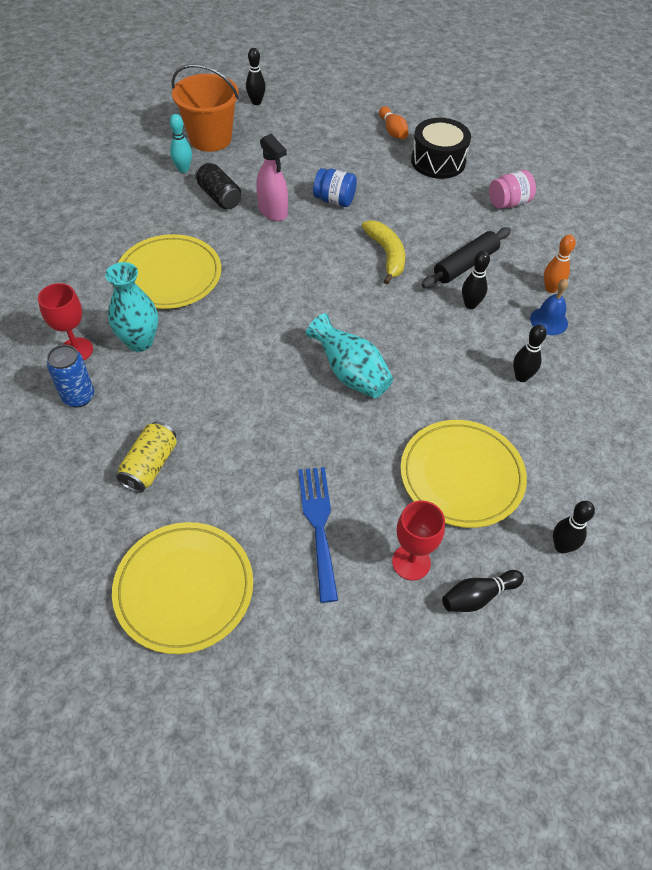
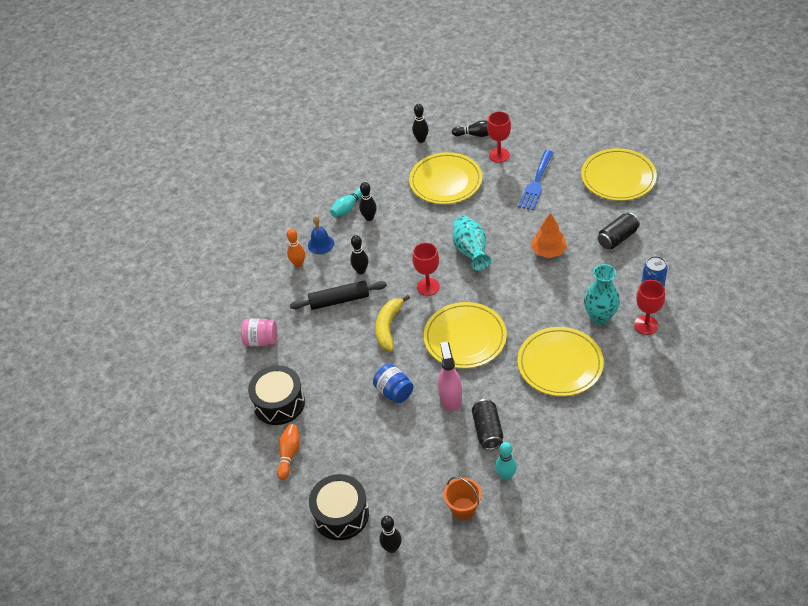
camera: 145 degrees left, 5 degrees down
(150, 465) = (617, 238): yellow can -> black can
(210, 139) = (463, 508): orange bucket -> orange bucket, size x0.57
(244, 410) = (548, 251): none -> orange tree
(293, 270) = (465, 338): none -> yellow plate
(314, 109) = (341, 514): none -> black drum
(374, 311) = (428, 287): none -> red goblet
(562, 382) = (348, 208): none -> turquoise bowling pin

